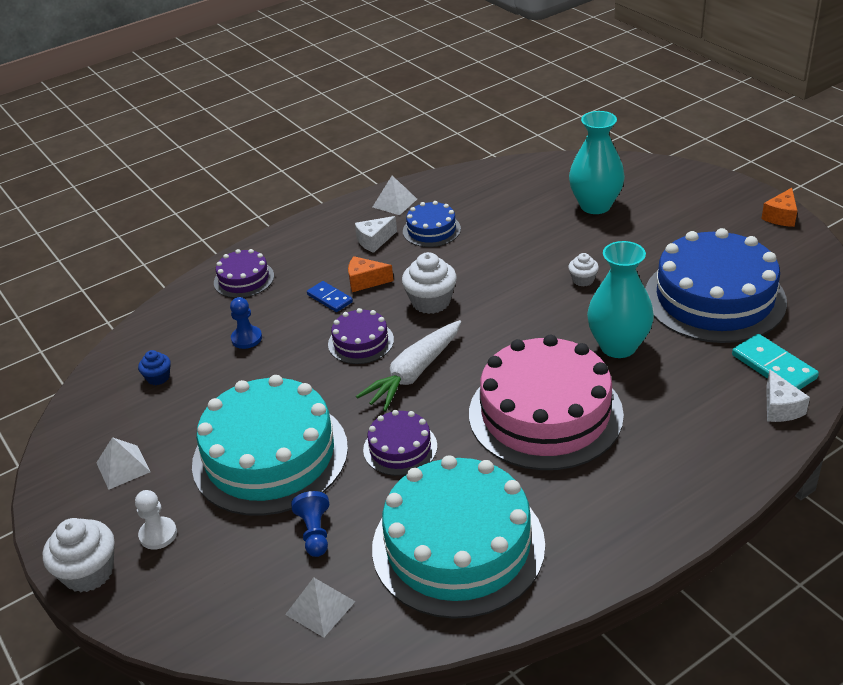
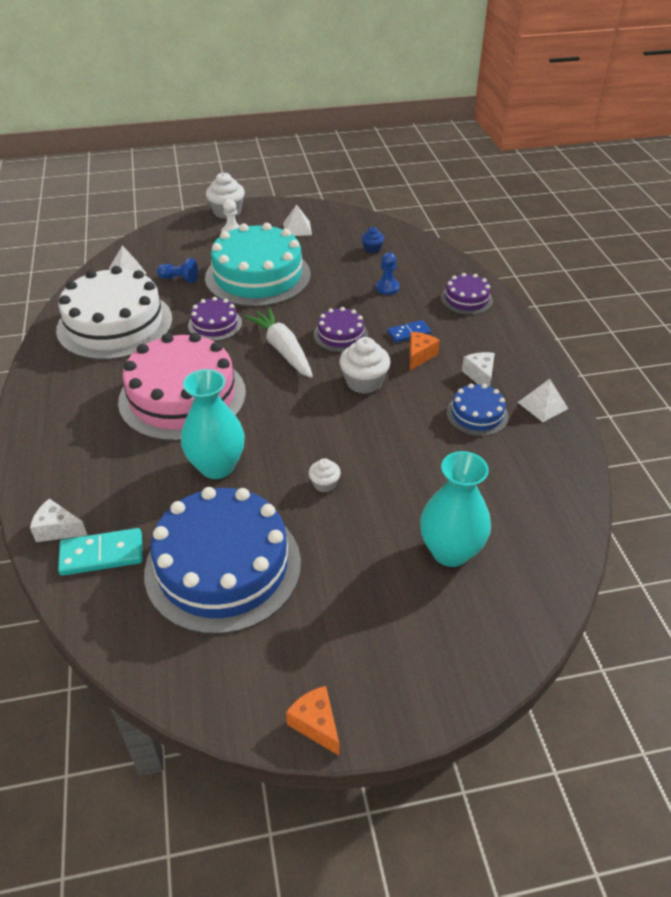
camera: 110 degrees right, 5 degrees up
(458, 545) = (115, 324): turquoise cake -> white cake

